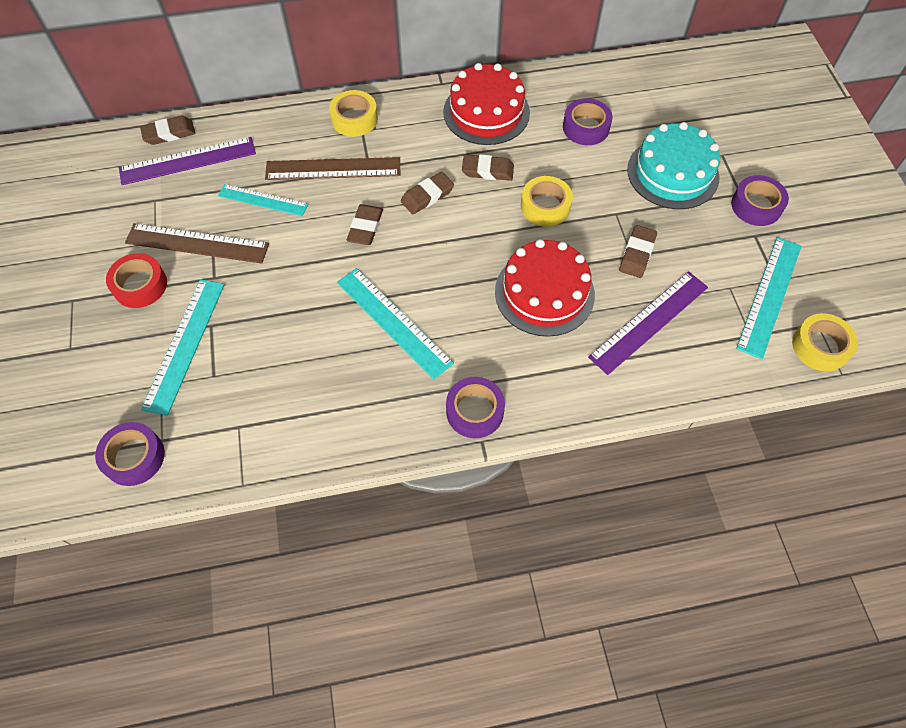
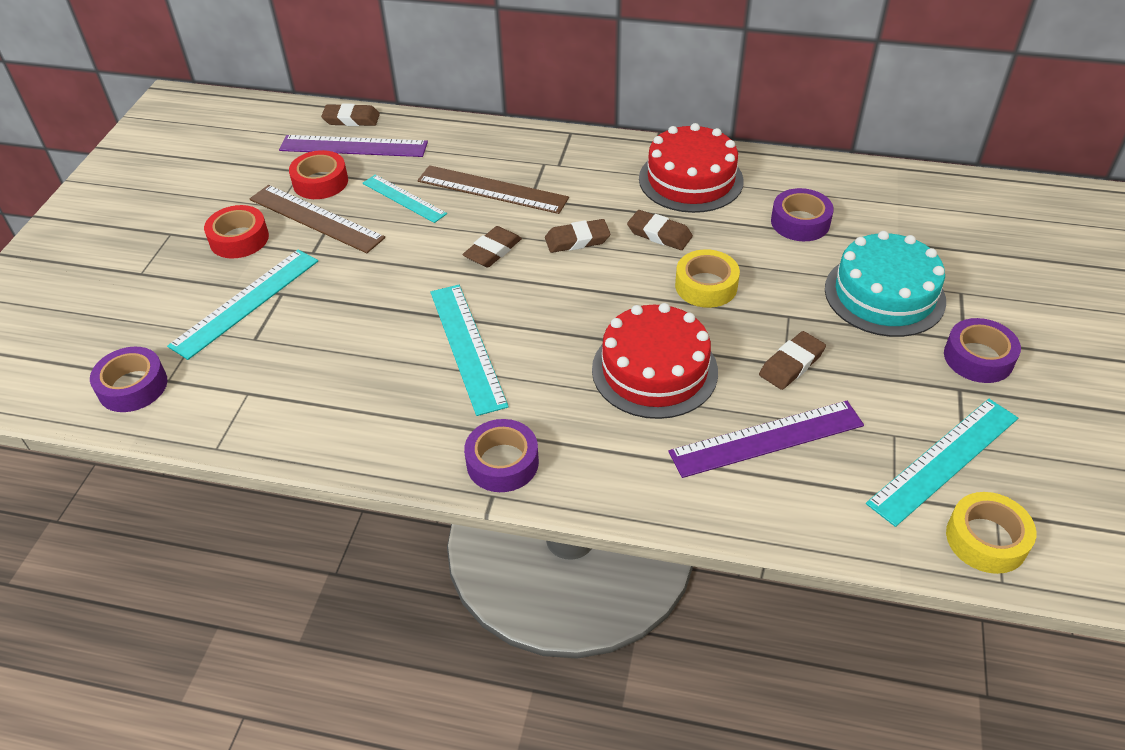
camera: 25 degrees right, 15 degrees down
(179, 206) = (320, 182): none -> red tape
(354, 119) = (542, 151): yellow tape -> none

